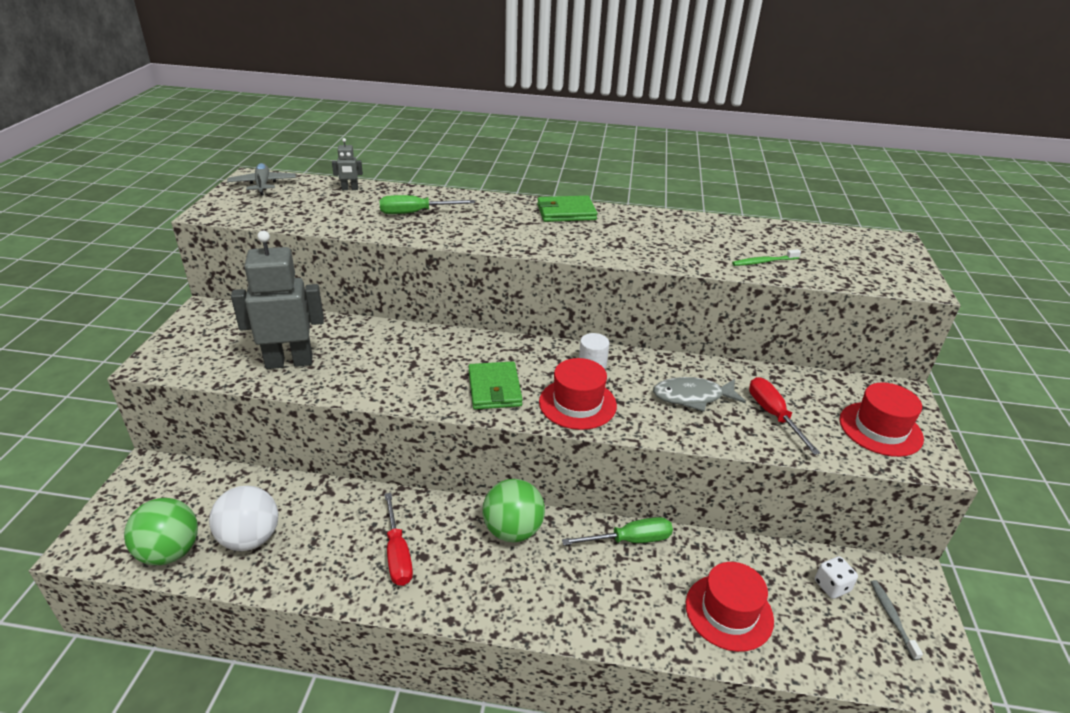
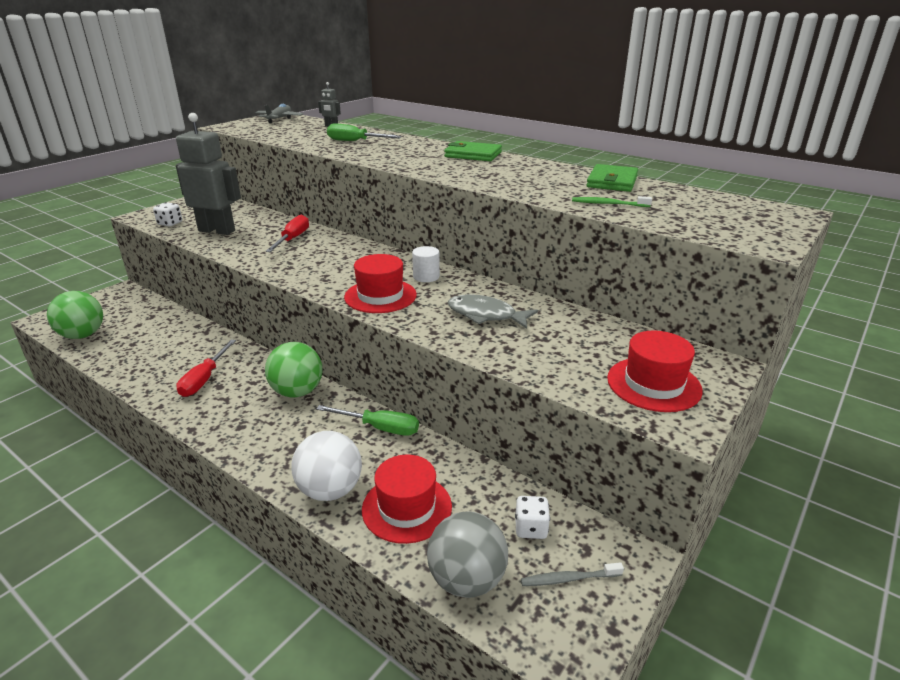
camera: 30 degrees right, 5 degrees down
(210, 366) = (170, 223): none -> white dice
(250, 538) = (131, 342): white ball -> white ball (330, 490)
(494, 388) = (330, 273): green wallet -> green wallet (612, 181)
(773, 415) = (548, 345): red screwdriver -> red screwdriver (292, 239)
(831, 655) = (467, 579): none -> grey ball
(892, 618) = (568, 579): grey toothbrush -> grey toothbrush turned 120 degrees counterclockwise

